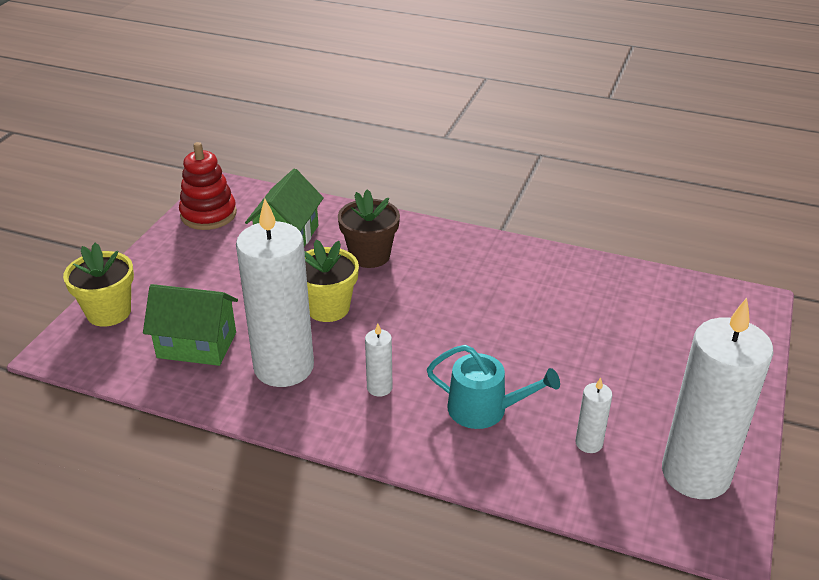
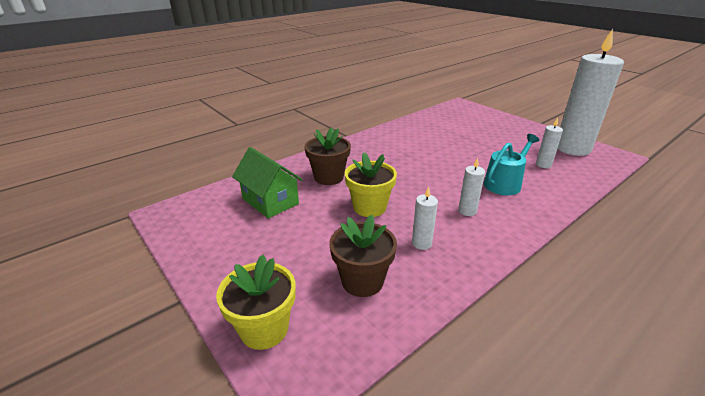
camera: 60 degrees left, 5 degrees down
(197, 345) = (362, 281): green house -> brown flower pot
(208, 214) = (191, 229): red stacking toy -> none
(284, 367) = (421, 243): white candle -> white candle, size x0.42

